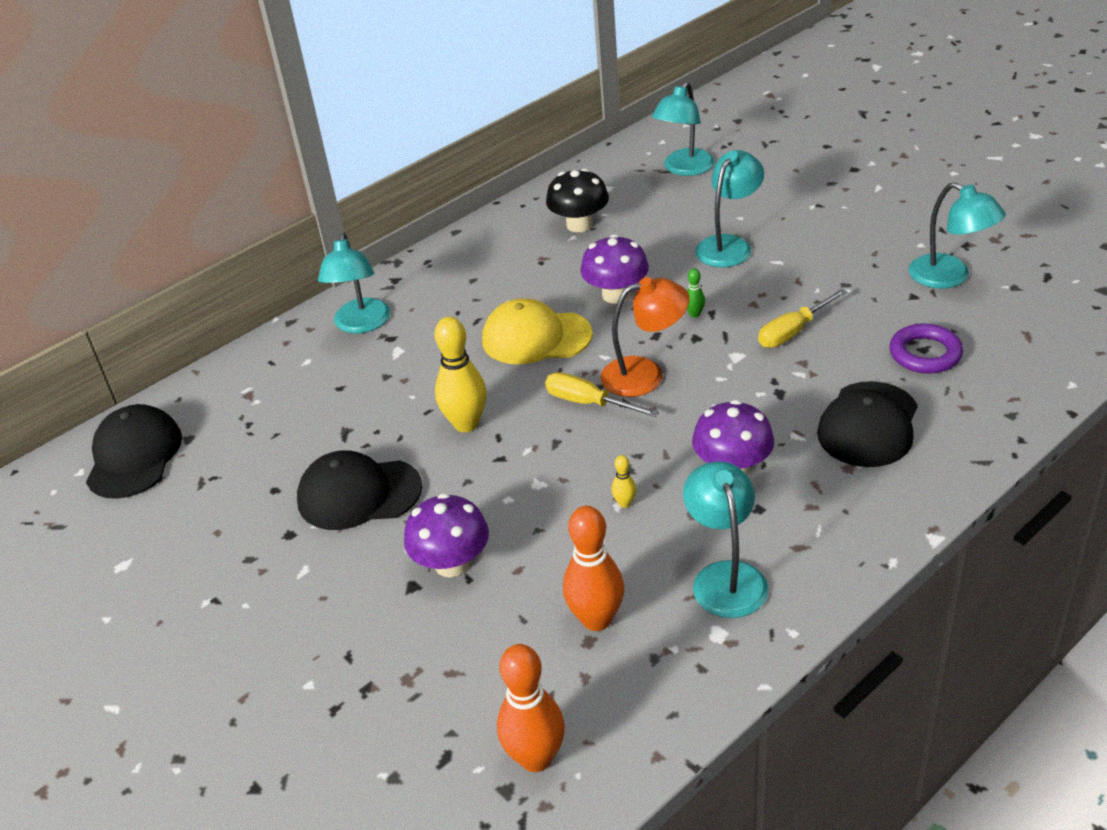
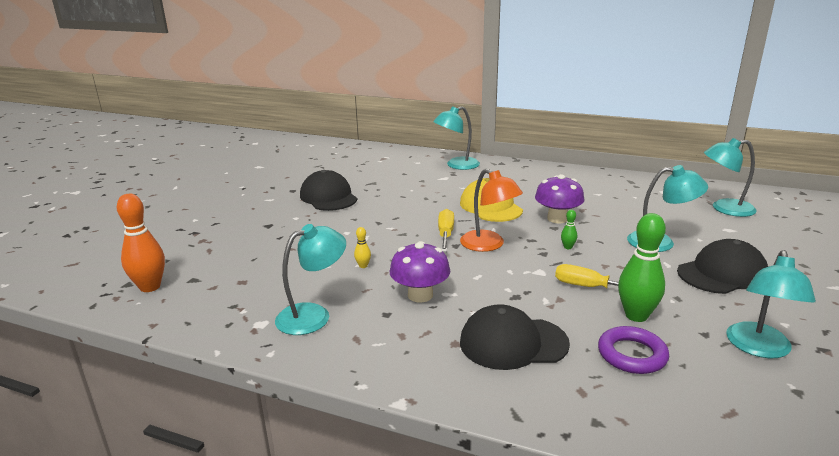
camera: 60 degrees right, 15 degrees down
(134, 456) = (326, 150): black cap -> black cap (722, 273)
(452, 563) = (288, 230): purple mushroom -> none
(466, 424) = (400, 207): yellow bowling pin -> none
(579, 225) = (613, 193): black mushroom -> none
(596, 619) = (260, 280): orange bowling pin -> none
(862, 324) = (636, 315): none -> green bowling pin

